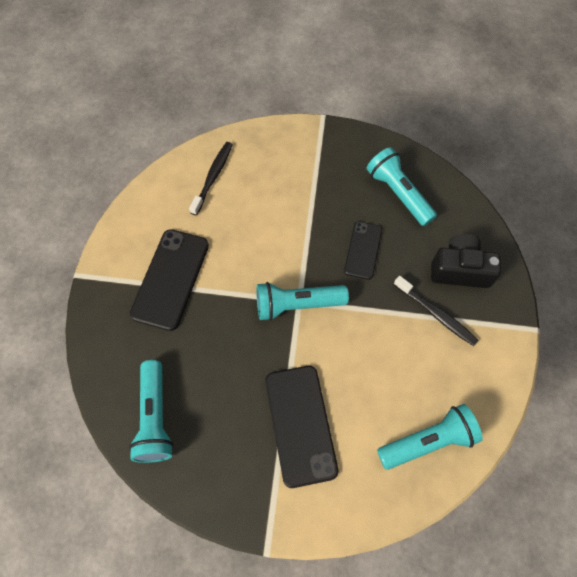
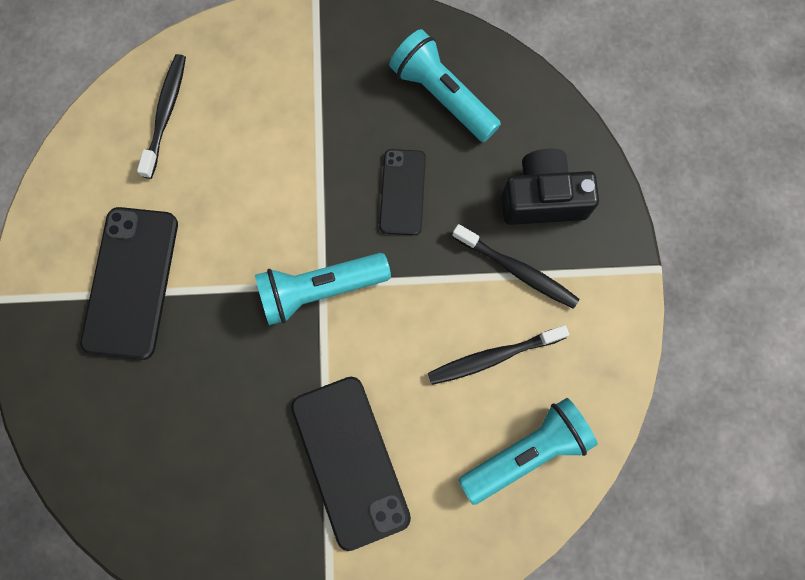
camera: 10 degrees left, 10 degrees up
(155, 417) = (147, 487): turquoise flashlight -> none
(412, 370) = (493, 357): none -> black toothbrush

